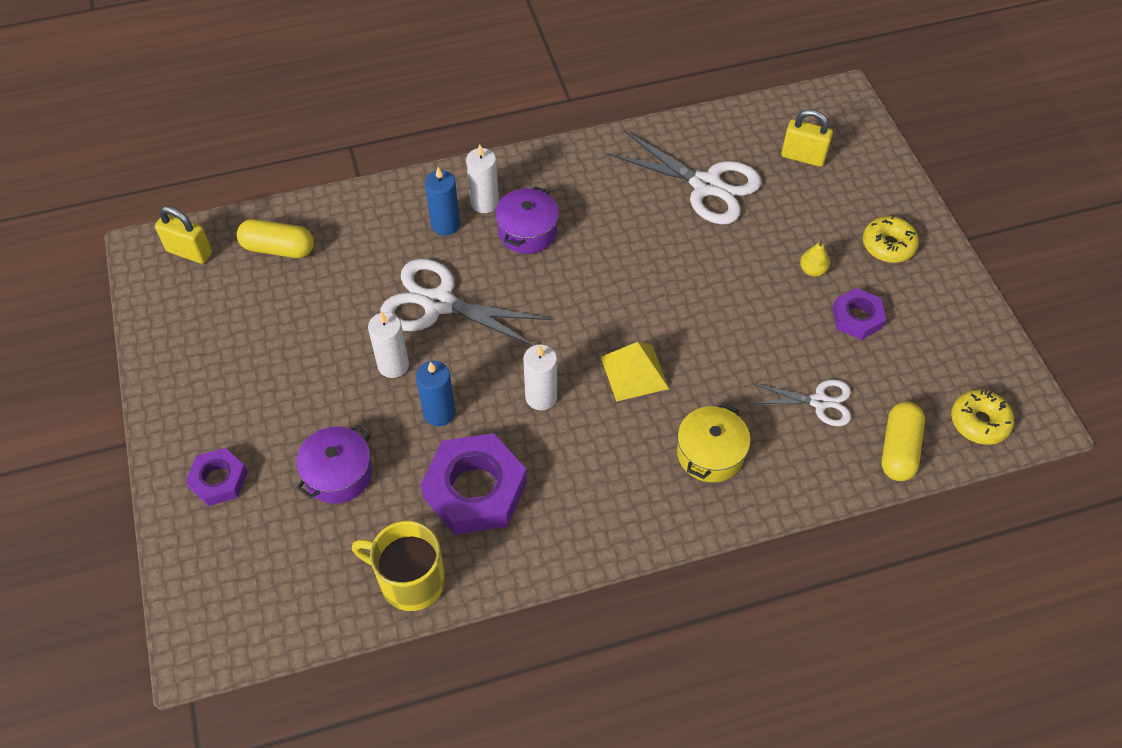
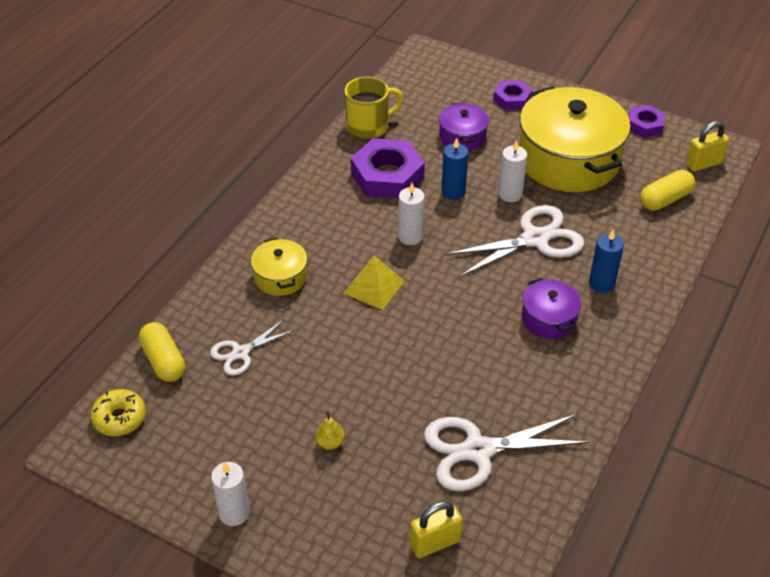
camera: 135 degrees right, 10 degrees down
(287, 356) = (568, 160): none -> yellow pot
(484, 203) = (601, 315): white candle -> white candle (234, 513)
(857, 317) = (265, 430): purple nut -> purple nut (645, 125)
(888, 245) = (291, 511): yellow donut -> none

